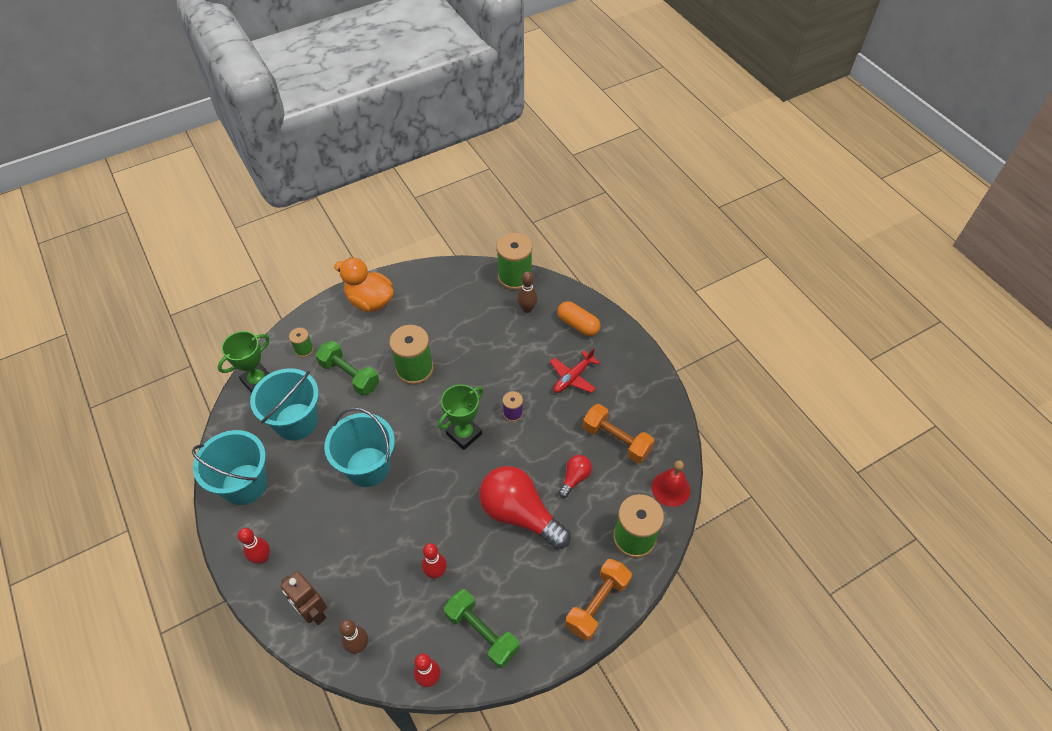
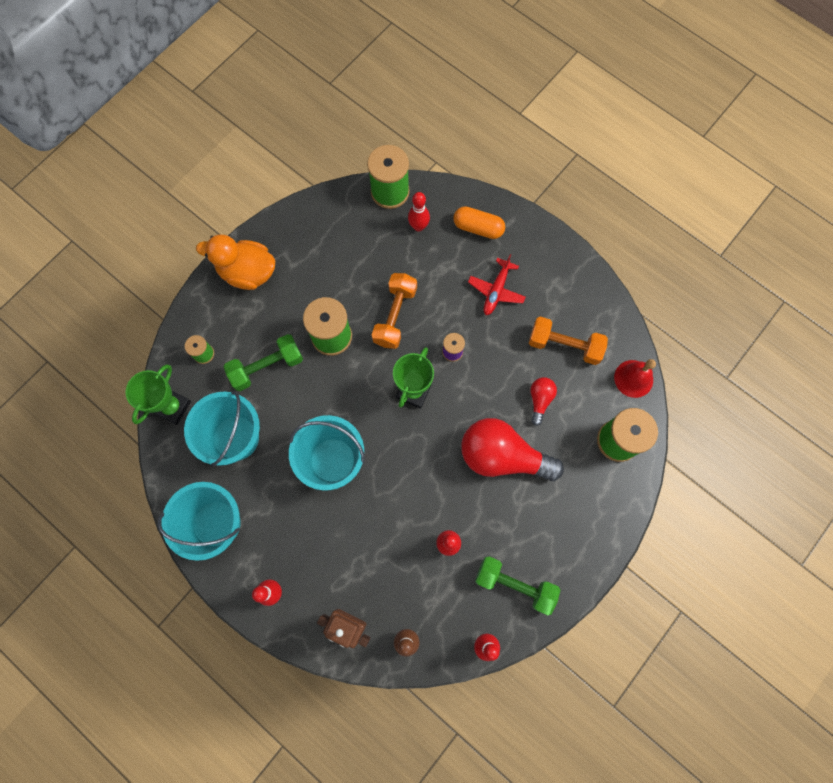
camera: 20 degrees left, 20 degrees up
(349, 375) = (267, 367): green dumbbell -> green dumbbell turned 45 degrees counterclockwise
(527, 309) = (418, 226): brown bowling pin -> red bowling pin
(597, 604) = (608, 518): orange dumbbell -> orange dumbbell (395, 316)

